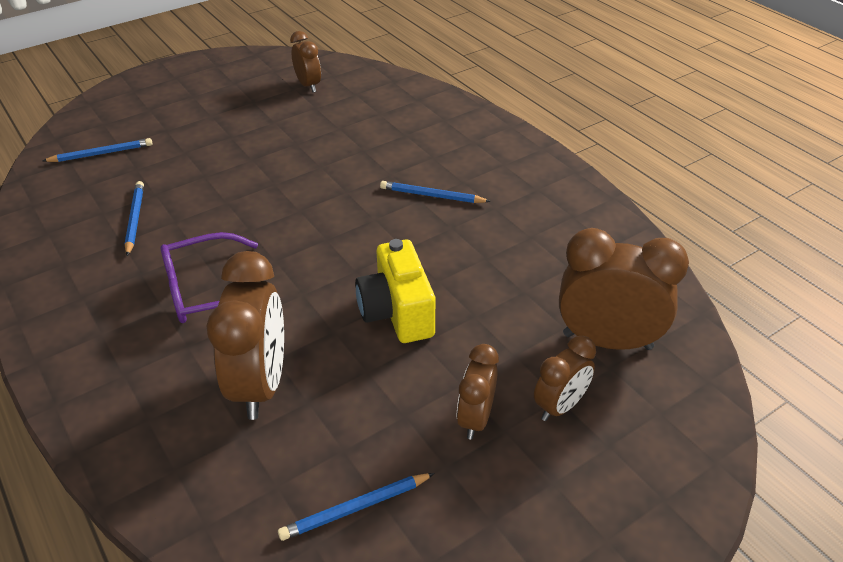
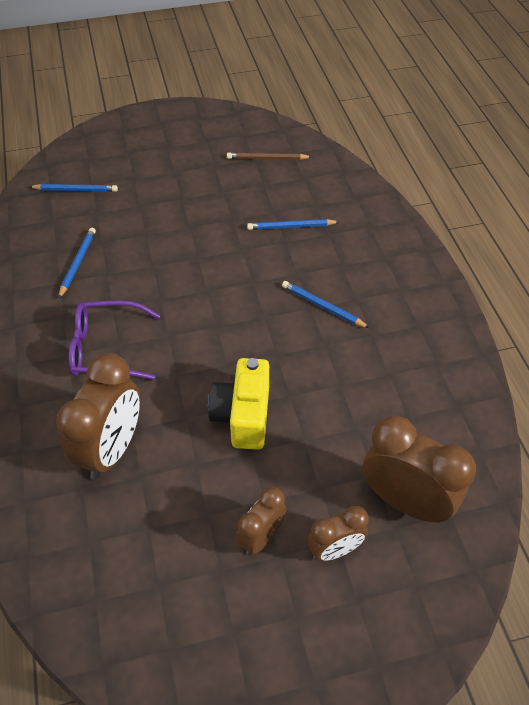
camera: 20 degrees right, 10 degrees up
(308, 85) = (267, 159): brown clock -> brown pencil
(355, 508) = (137, 582): blue pencil -> blue pencil (291, 227)

